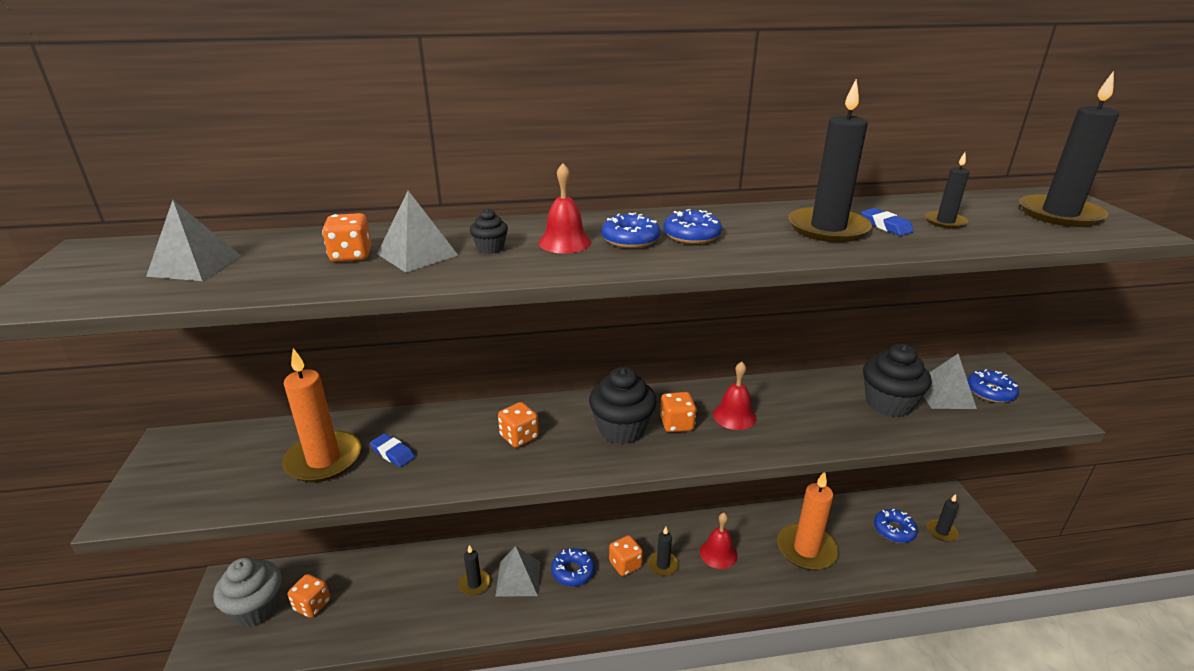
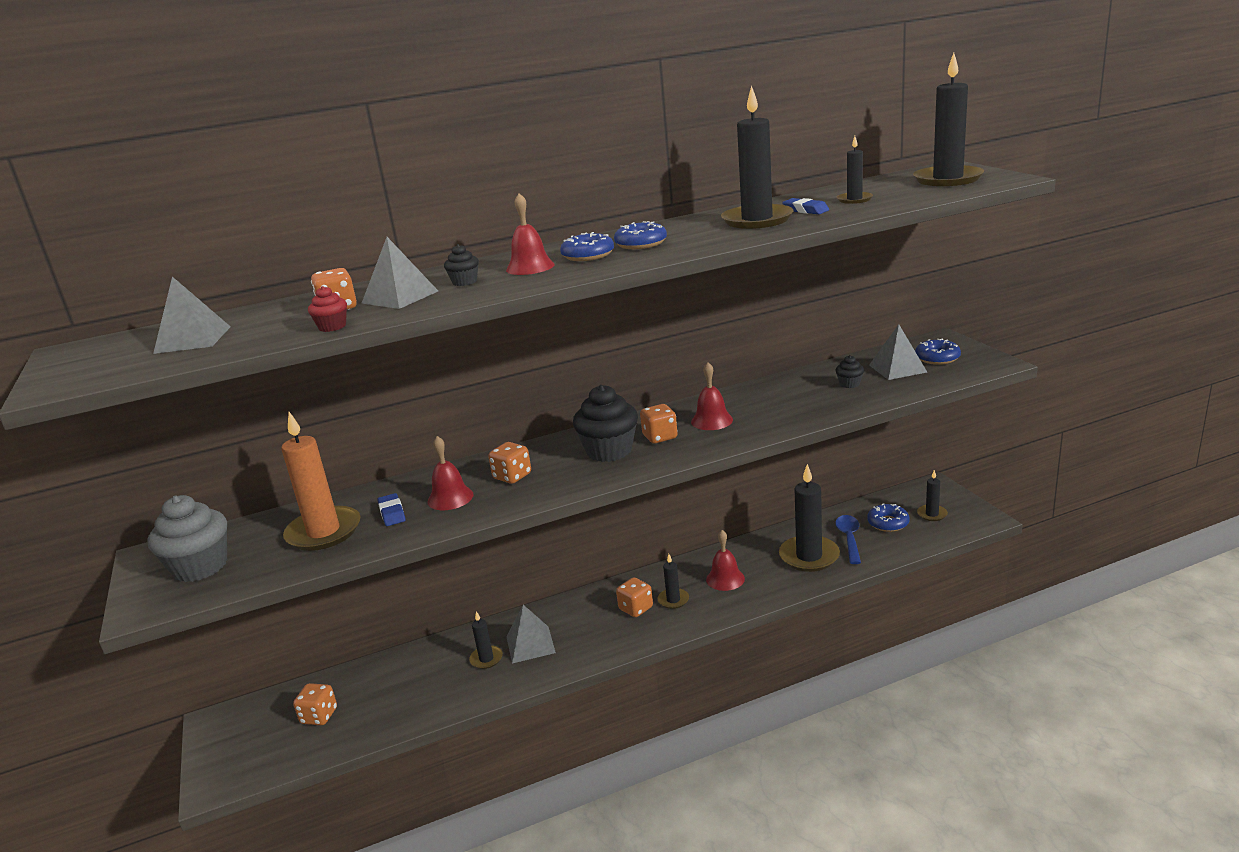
camera: 10 degrees left, 5 degrees down
(256, 608) = (258, 733): grey cupcake -> grey cupcake (200, 567)
(327, 283) = (332, 327): none -> red cupcake
(393, 453) = (392, 513): blue eraser -> blue eraser turned 45 degrees clockwise
(452, 449) = (450, 498): none -> red bell
(573, 571) = (584, 626): blue donut -> none
(806, 549) = (809, 556): orange candle -> black candle
(851, 538) = (849, 538): none -> blue spoon
(888, 403) = (849, 384): black cupcake -> black cupcake, size x0.47

